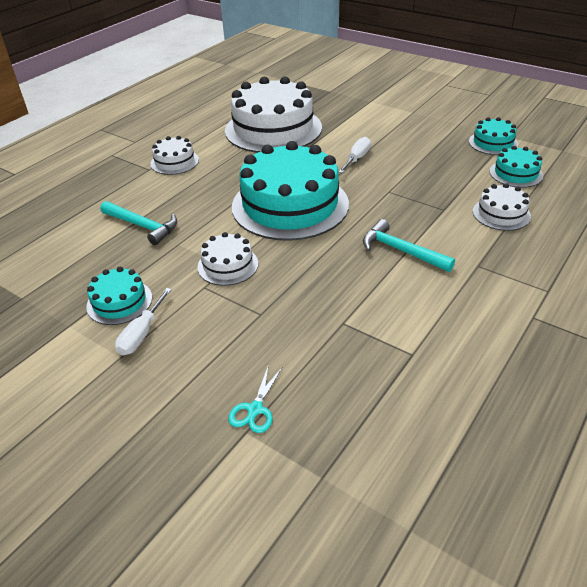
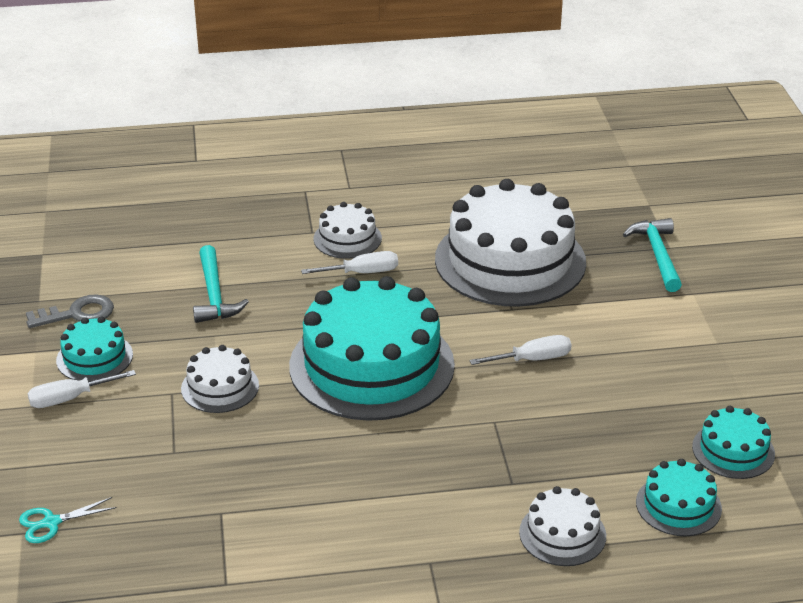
camera: 45 degrees right, 5 degrees down
(65, 288) = (77, 314): none -> grey key
(210, 171) = (362, 273): none -> white screwdriver
(401, 251) = (387, 491): turquoise hammer -> turquoise hammer (657, 255)

